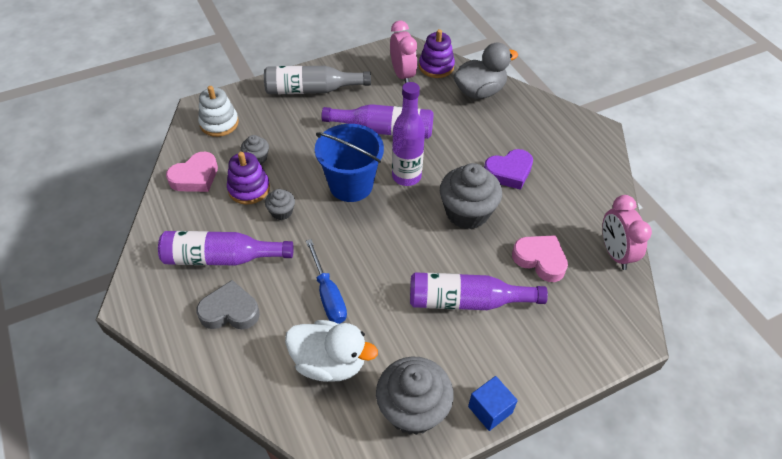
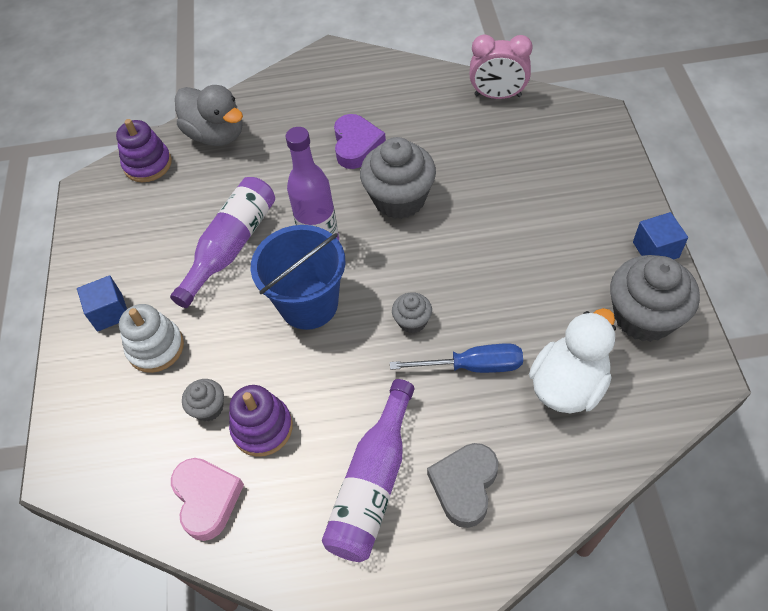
camera: 65 degrees left, 5 degrees up
(219, 123) = (111, 448): white stacking toy -> white stacking toy (155, 347)
(281, 212) = (321, 394): grey cupcake -> grey cupcake (412, 321)
(312, 90) = (109, 312): grey bottle -> blue cube
(402, 75) = (141, 203): pink clock -> none
(467, 301) = (520, 232): purple bottle -> none
(479, 91) = (216, 135): grey duck -> grey duck turned 135 degrees clockwise
(540, 260) = (487, 155): pink heart -> none

